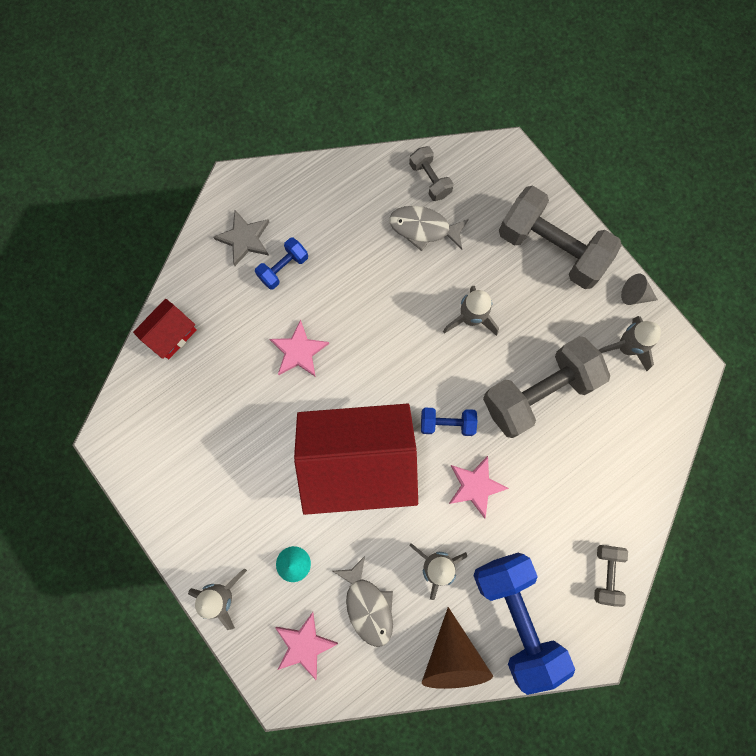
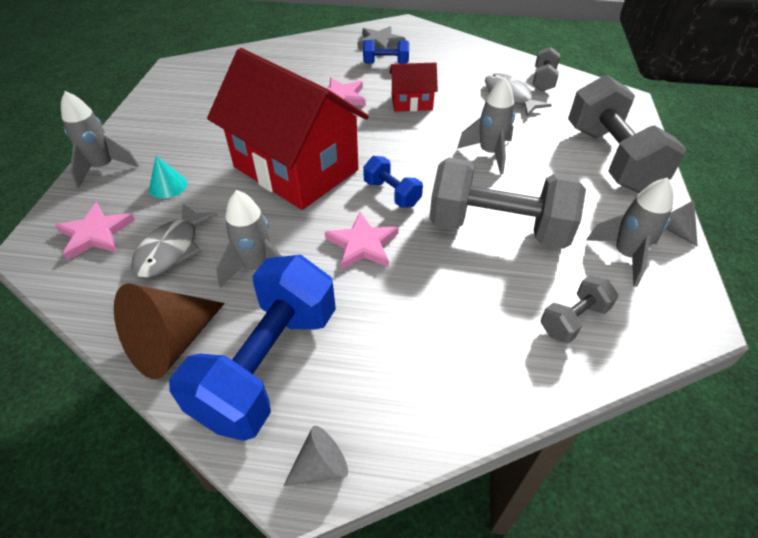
camera: 45 degrees right, 30 degrees down
(171, 334) = (279, 51): red house -> red house (411, 102)
(597, 637) = (321, 466): none -> grey cone
(606, 573) = (403, 413): grey dumbbell -> grey dumbbell (573, 319)

